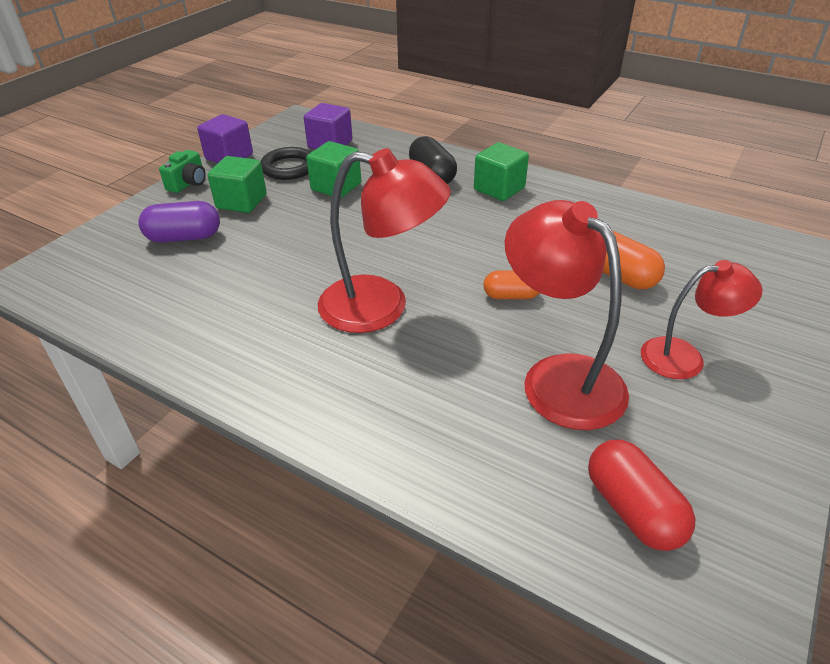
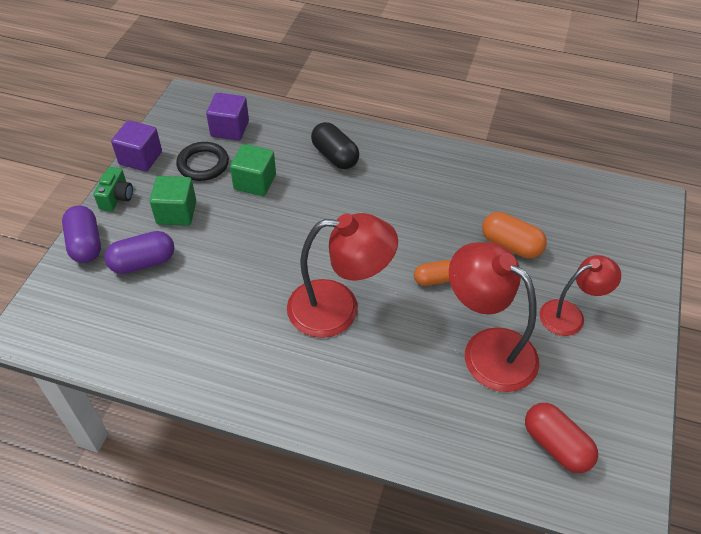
camera: 15 degrees left, 10 degrees up
(135, 215) = (85, 244): none -> purple capsule
(499, 189) = (396, 164): green cube -> none

